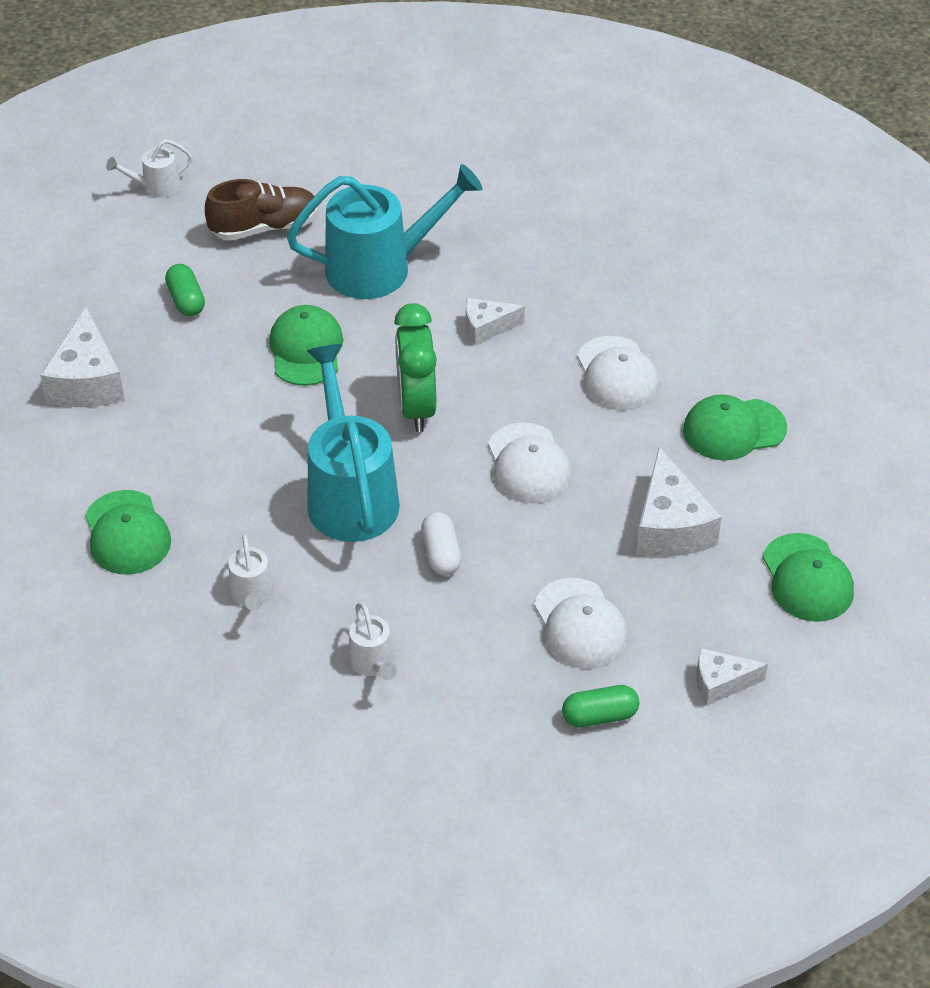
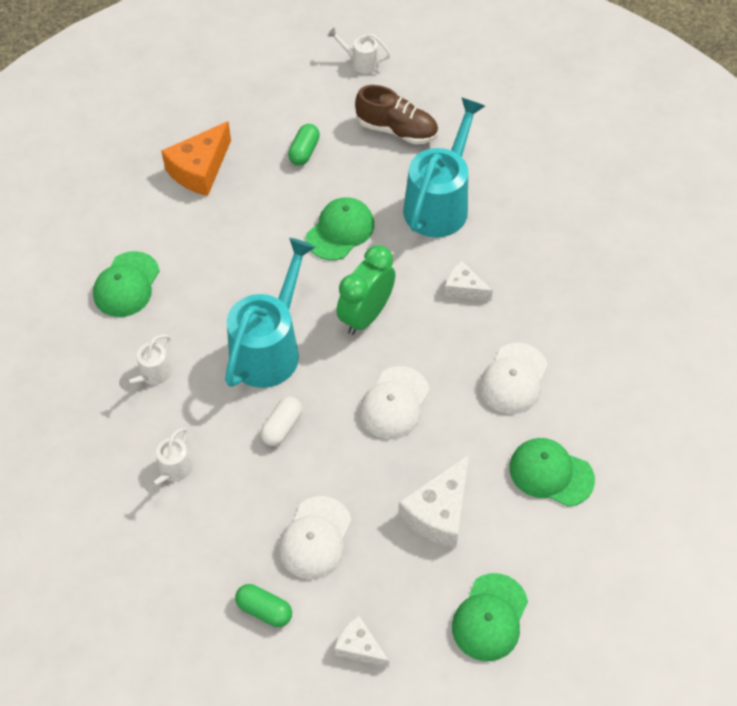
camera: 40 degrees right, 10 degrees up
(87, 381) = (200, 170): white cheese -> orange cheese
(381, 267) = (440, 203): turquoise watering can -> turquoise watering can turned 90 degrees counterclockwise

